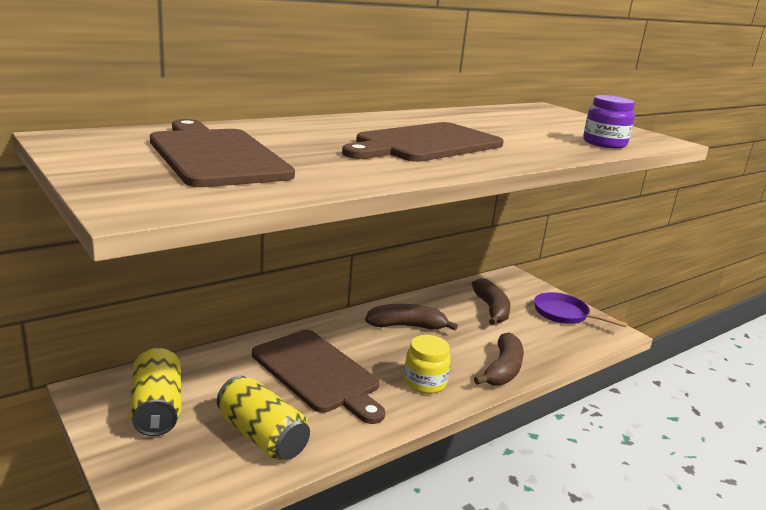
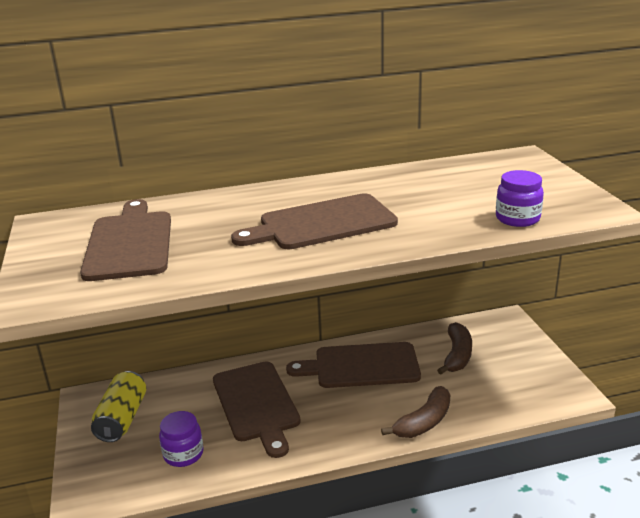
camera: 25 degrees right, 5 degrees up
(262, 436) = (183, 454): yellow can -> purple jar
(407, 326) = (361, 366): brown banana -> brown cutting board
(425, 382) = (342, 425): yellow jar -> none
(564, 314) = (532, 368): purple pan -> none

